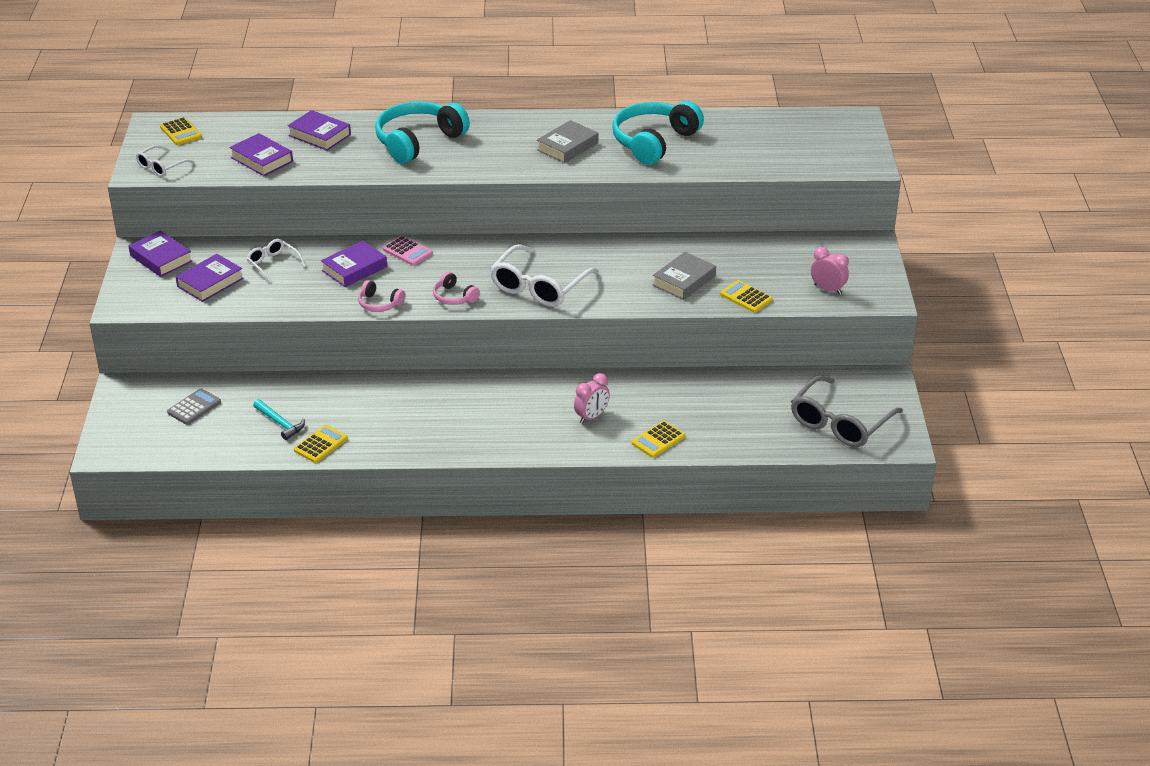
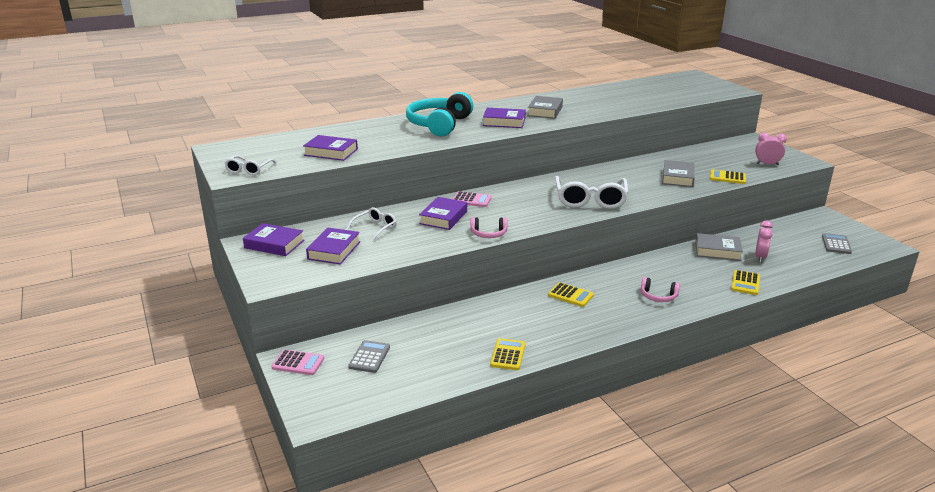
camera: 25 degrees left, 10 degrees down
(128, 394) = (298, 363): none -> pink calculator
(181, 132) = (245, 149): yellow calculator -> yellow calculator (570, 295)
(273, 264) = (375, 228): white glasses -> white glasses turned 105 degrees clockwise
(280, 423) = (457, 348): turquoise hammer -> none
(320, 135) = (361, 133): purple book -> purple book (504, 122)
(454, 297) = (539, 218): pink headphones -> pink headphones (658, 296)
(591, 417) = (683, 281): pink clock -> pink clock (760, 257)
(653, 142) = (595, 101): turquoise headphones -> none
(680, 390) = (717, 251): none -> grey book
(839, 423) = (836, 244): grey glasses -> grey calculator

